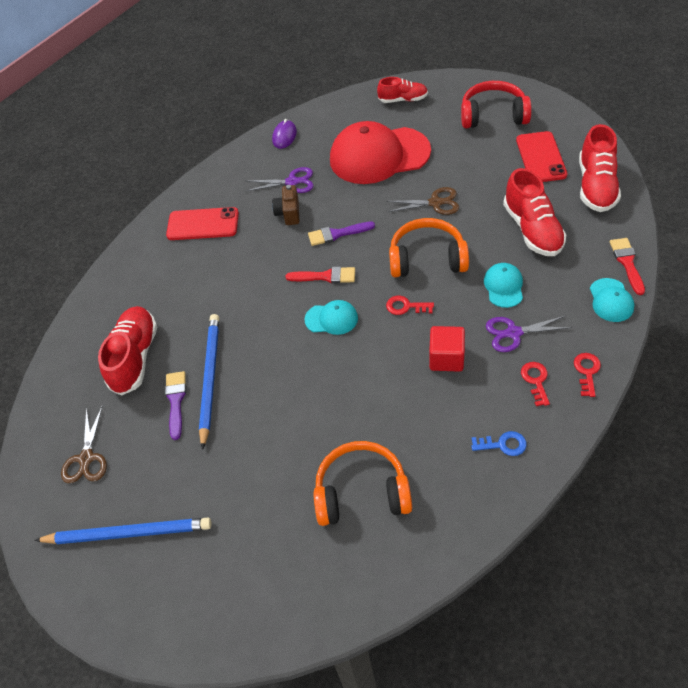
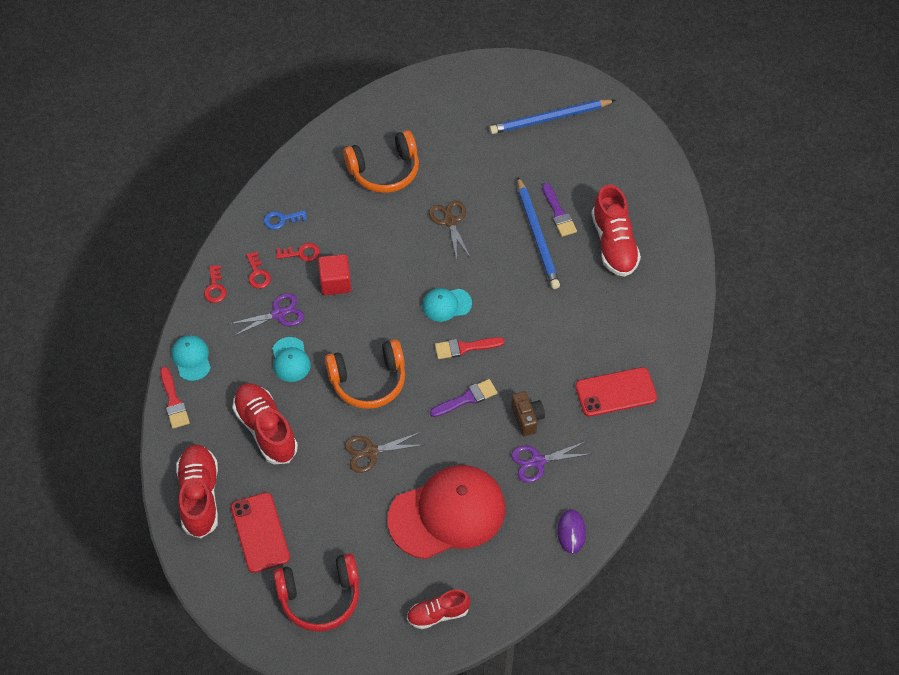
camera: 160 degrees right, 5 degrees up
(86, 458) = (610, 160): brown scissors -> brown scissors (450, 221)
(406, 306) = (380, 326): red key -> red key (301, 253)

